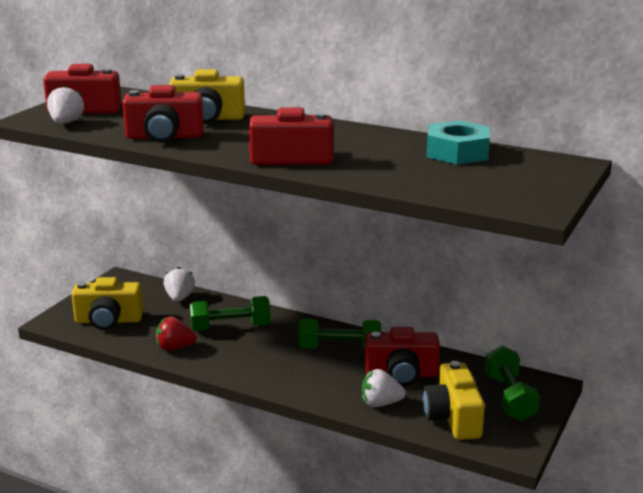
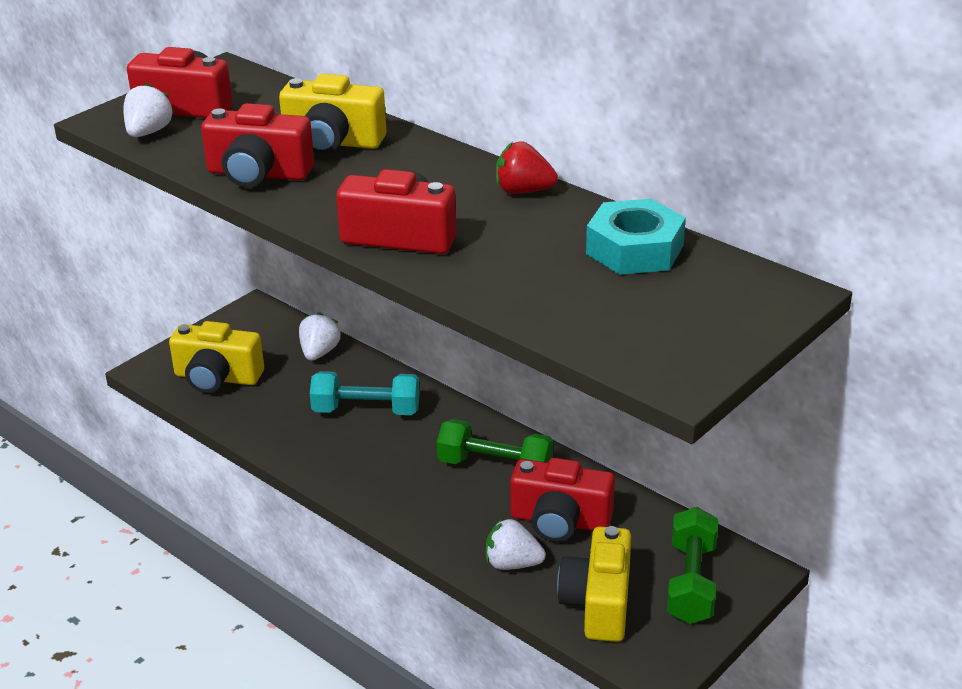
camera: 15 degrees right, 10 degrees up
(174, 348) = (283, 433): red strawberry -> red strawberry (523, 191)
(230, 327) = (366, 410): green dumbbell -> turquoise dumbbell

